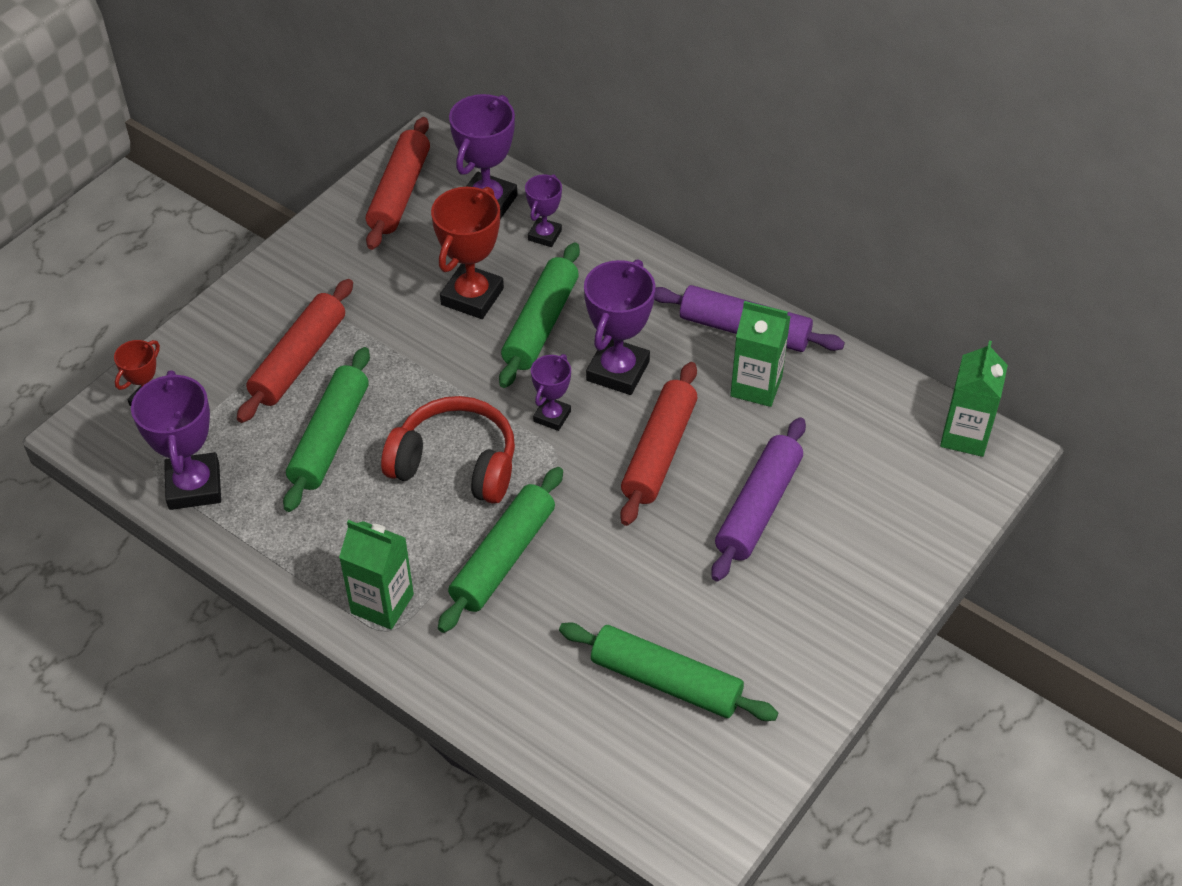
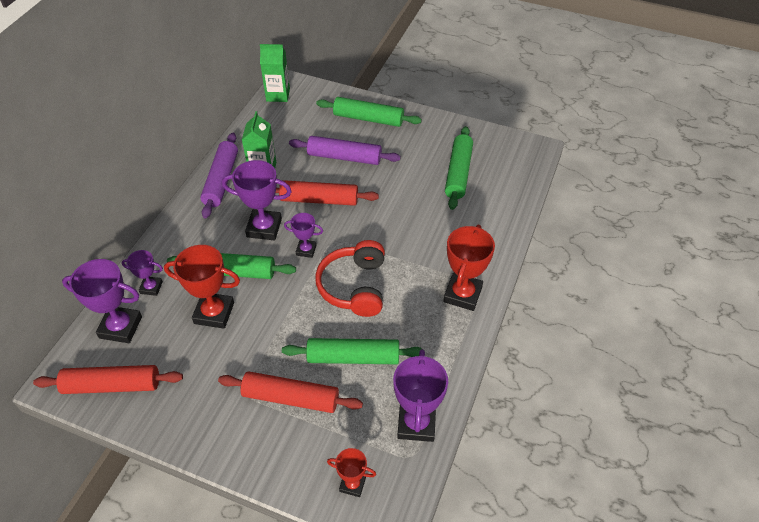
camera: 105 degrees left, 0 degrees up
(194, 486) = (416, 423): purple trophy -> purple trophy turned 60 degrees counterclockwise
(382, 604) = (462, 294): green carton -> red trophy
(503, 558) = (412, 249): green rolling pin -> green rolling pin (368, 118)

